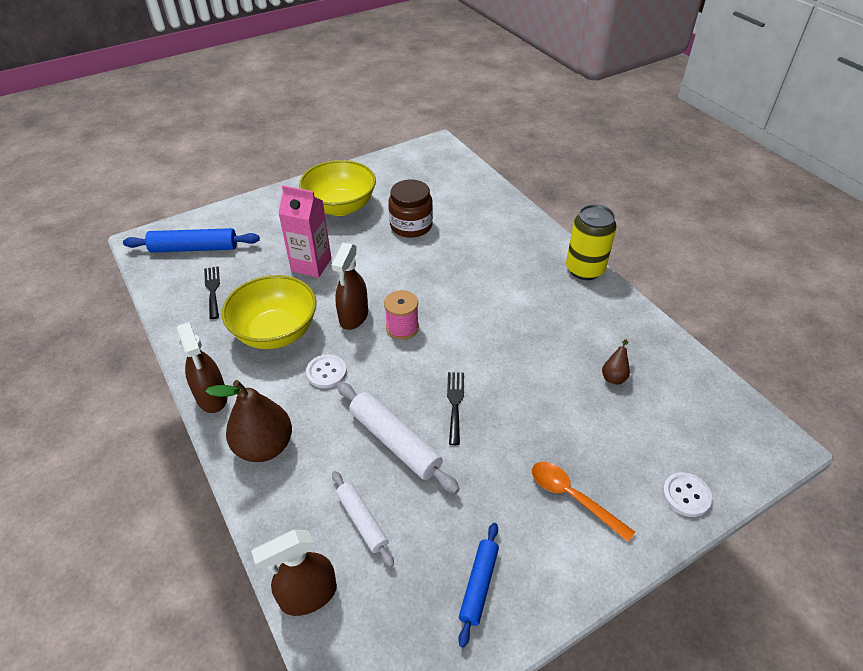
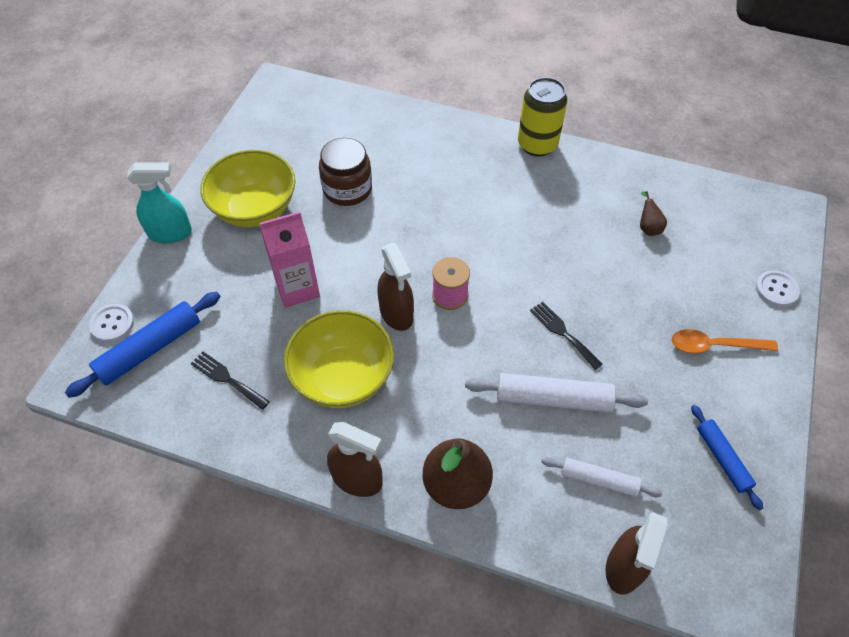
camera: 40 degrees left, 10 degrees up
(278, 194) = (170, 233): none -> turquoise spray bottle
(326, 372) = (432, 381): white button -> white button (112, 324)

